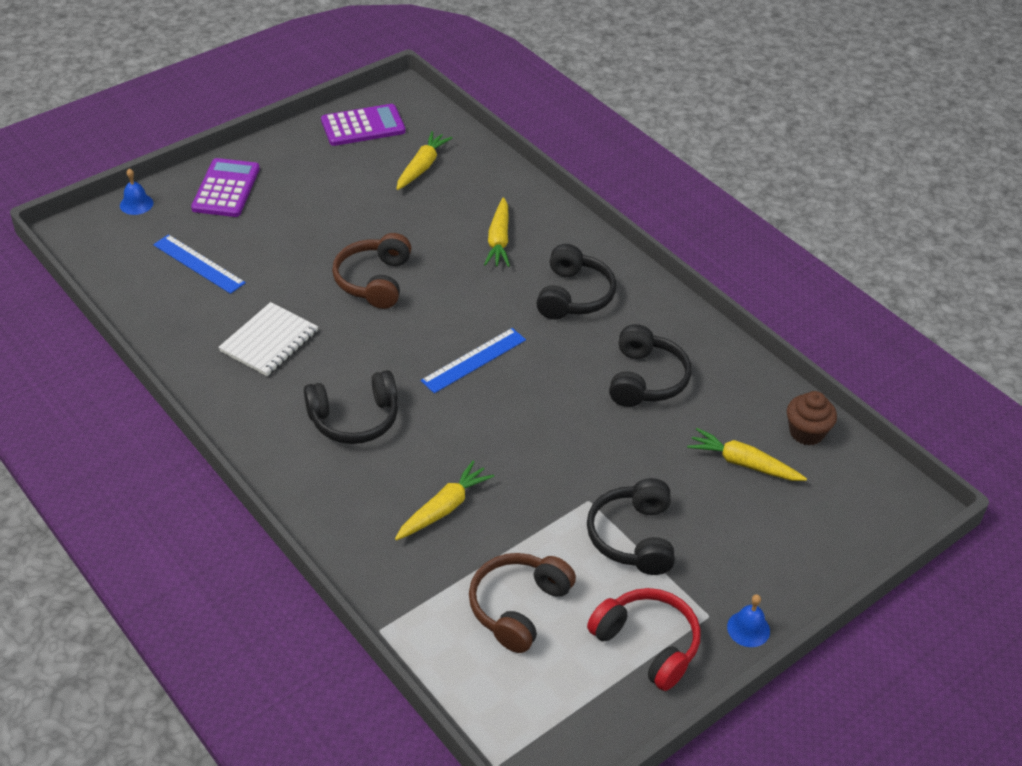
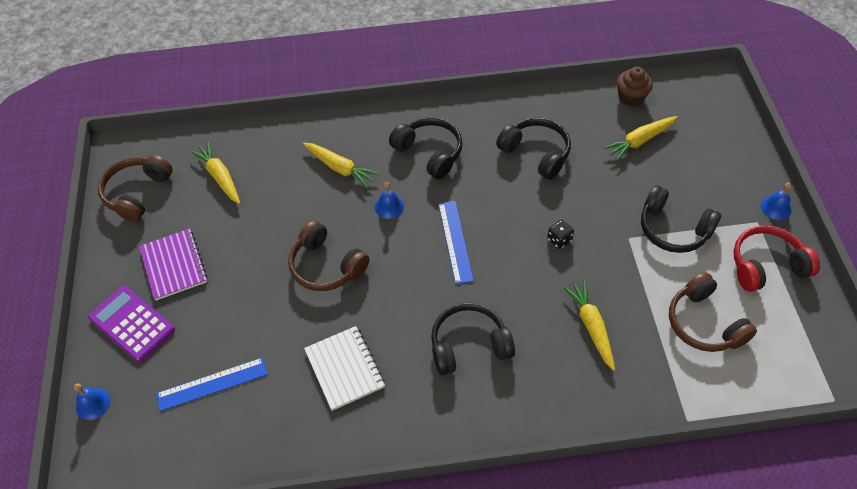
camera: 55 degrees left, 10 degrees up
(303, 184) = (174, 265): none -> purple notebook
(354, 419) = (469, 345): black headphones -> black headphones turned 120 degrees counterclockwise
(363, 126) = (137, 193): purple calculator -> brown headphones
(479, 294) = (389, 206): none -> blue bell
(539, 442) = (559, 240): none -> black dice

